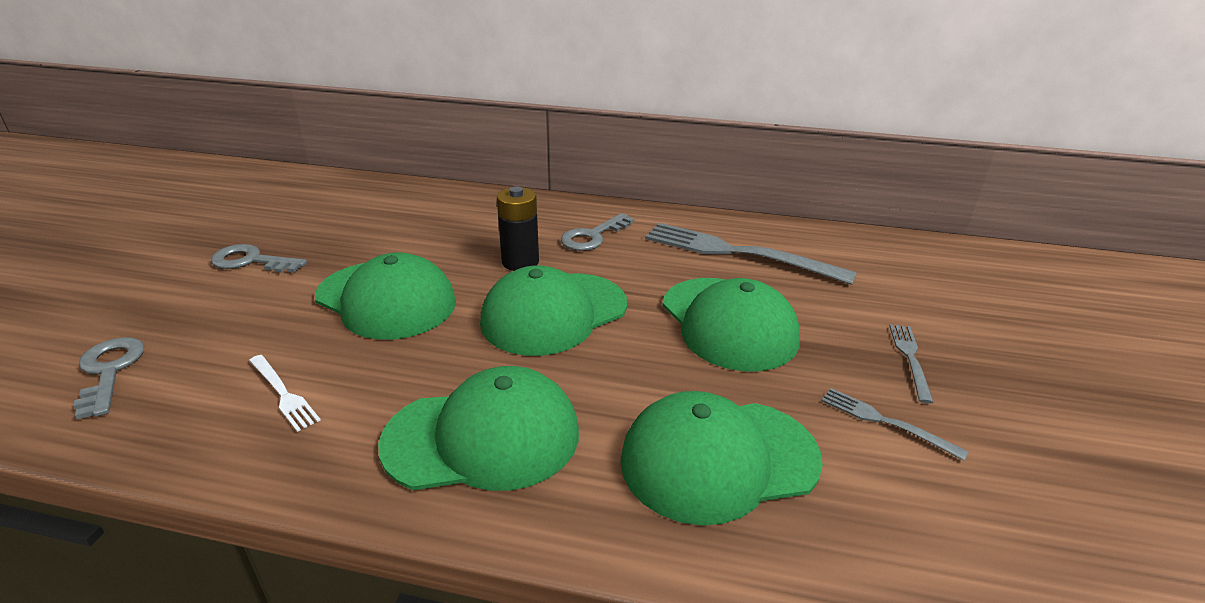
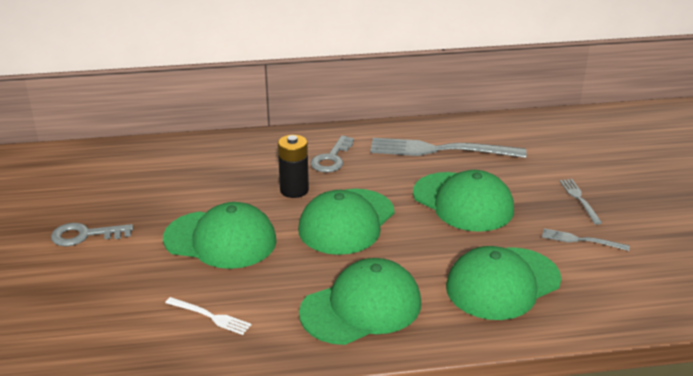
camera: 20 degrees left, 0 degrees up
(109, 371) = (68, 335): grey key -> none

